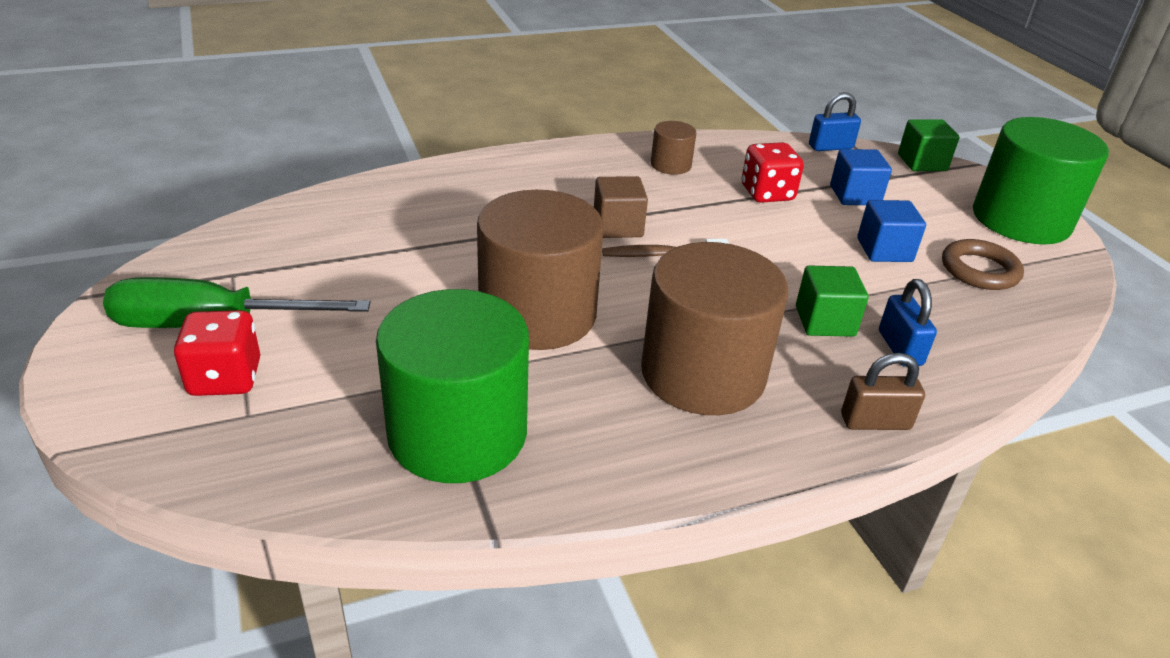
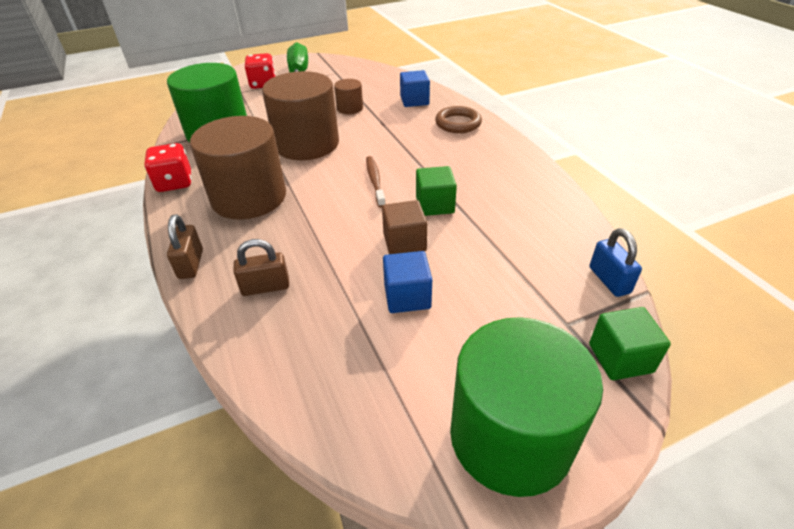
camera: 90 degrees right, 5 degrees up
(618, 226) = (406, 164): brown cube -> brown cube (404, 242)
(670, 165) = (508, 183): brown cylinder -> brown cylinder (350, 108)
(767, 193) = (484, 231): red dice -> red dice (174, 183)
(825, 321) = (300, 250): green cube -> green cube (434, 205)
(855, 195) = (506, 288): blue cube -> blue cube (414, 101)
(900, 348) = (265, 287): blue padlock -> brown padlock
(979, 270) = (385, 365): brown ring -> brown ring (458, 123)

